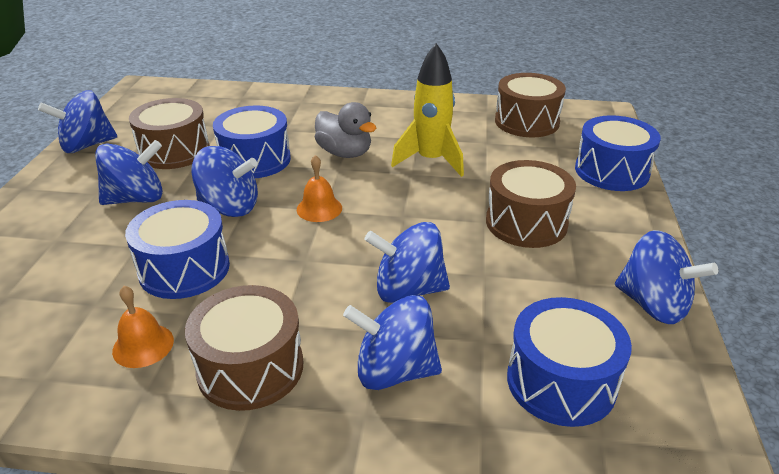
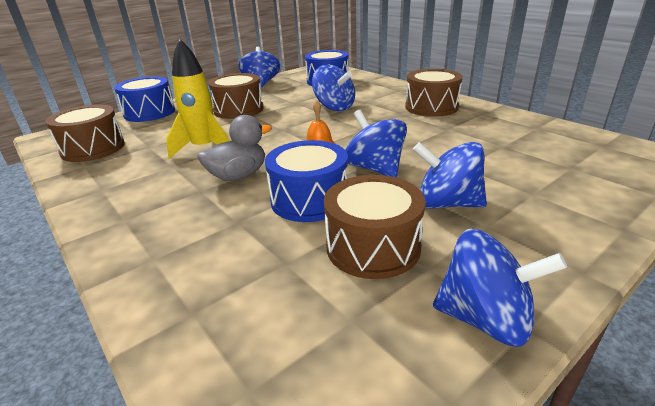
camera: 135 degrees left, 5 degrees down
(143, 345) = (478, 124): orange bell -> none
(184, 269) = (437, 145): blue drum -> none
(345, 153) = (238, 176): grey duck -> grey duck turned 60 degrees clockwise
(394, 370) = (376, 94): blue spinning top -> none

